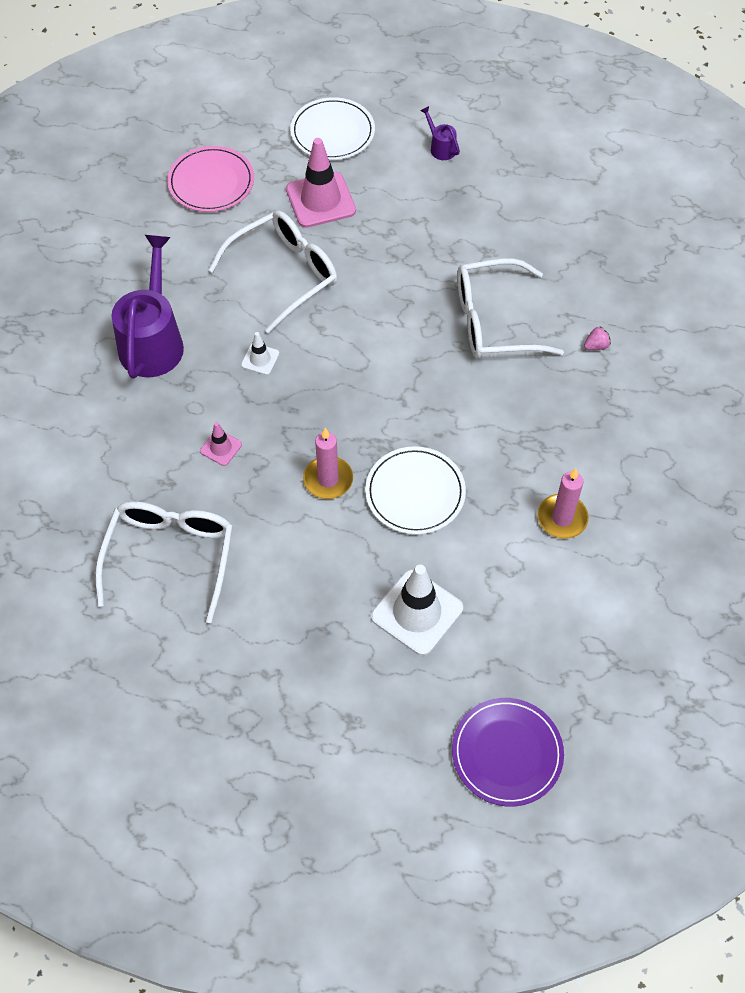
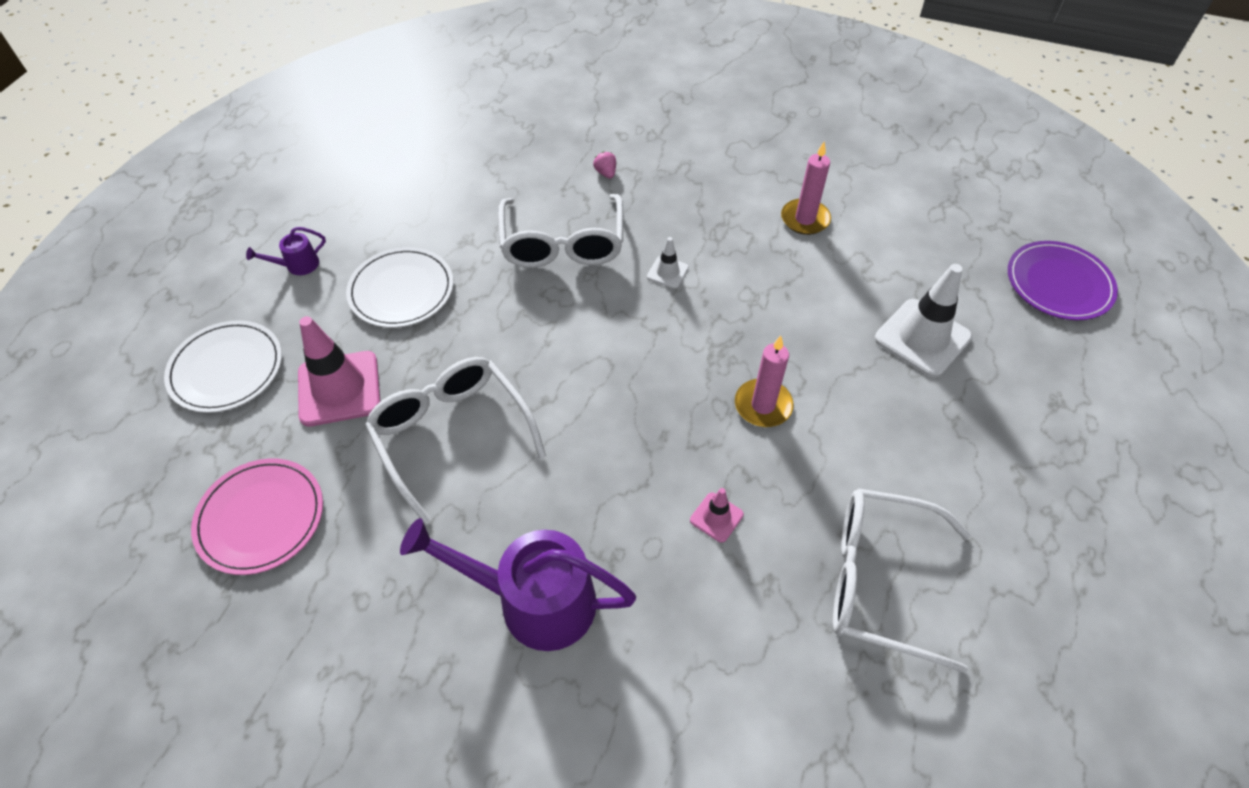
camera: 85 degrees left, 5 degrees down
(260, 359) = (583, 468): white traffic cone -> white traffic cone (667, 272)
(415, 493) = (779, 328): white plate -> white plate (401, 290)

